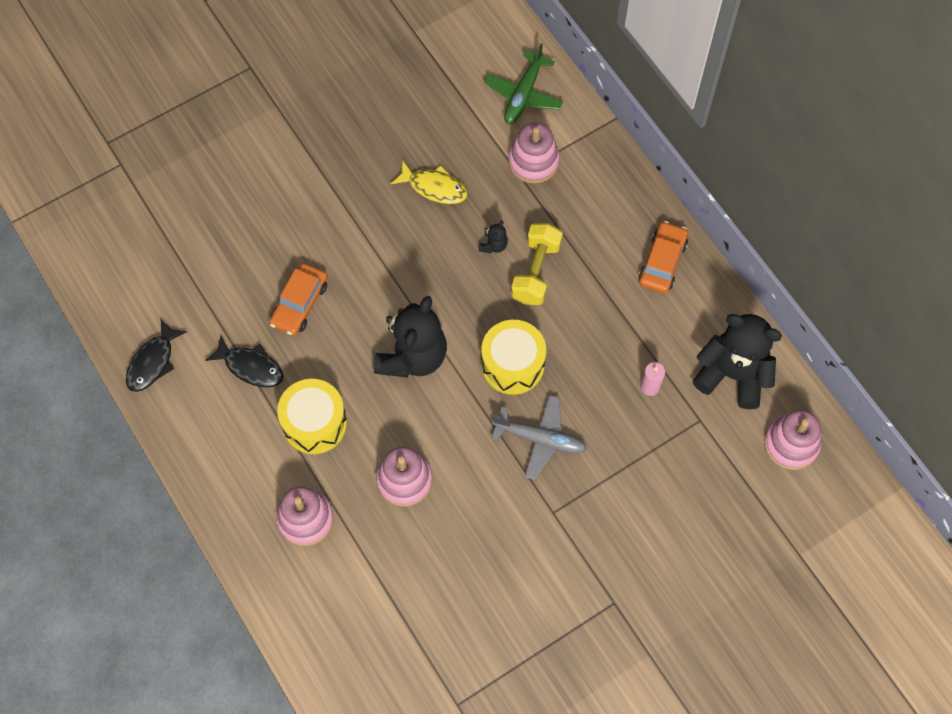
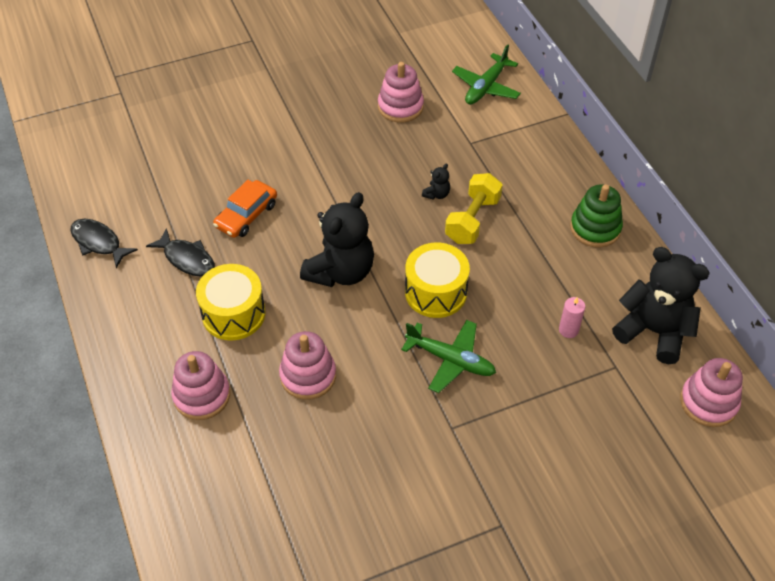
camera: 10 degrees right, 15 degrees down
(153, 362) = (98, 242): black fish -> black fish turned 90 degrees clockwise
(434, 187) = (391, 143): yellow fish -> none
(533, 161) = (486, 136): pink stacking toy -> pink stacking toy (400, 107)
(540, 439) = (450, 360): grey plane -> green plane
(662, 262) = (595, 228): orange car -> green stacking toy

